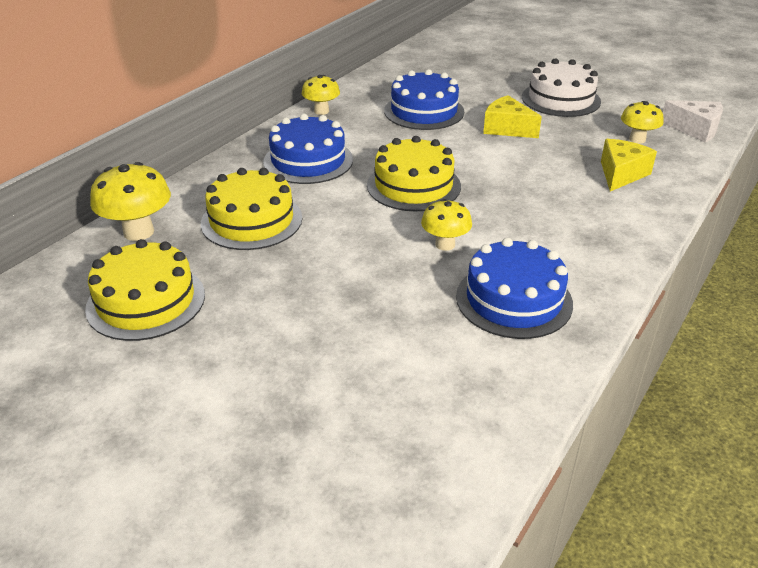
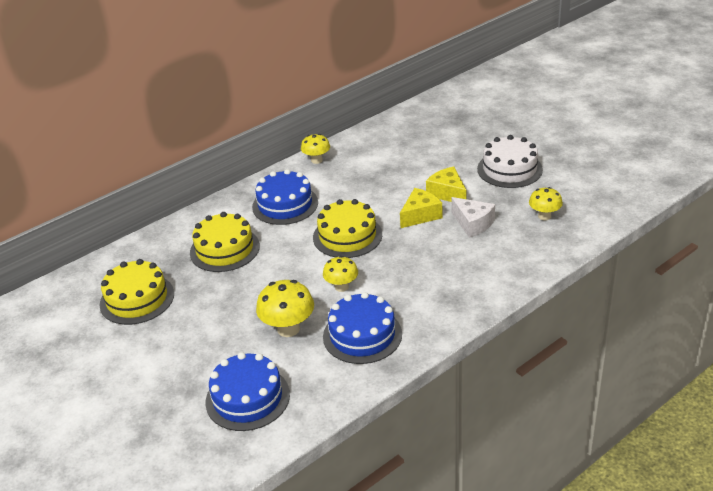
camera: 20 degrees right, 0 degrees up
(139, 232) = (151, 248): yellow mushroom -> yellow mushroom (288, 329)
(424, 111) = (393, 169): blue cake -> blue cake (247, 398)
(621, 174) = (508, 246): yellow cheese -> yellow cheese (420, 215)
(695, 129) = (600, 212): white cheese -> white cheese (473, 224)

